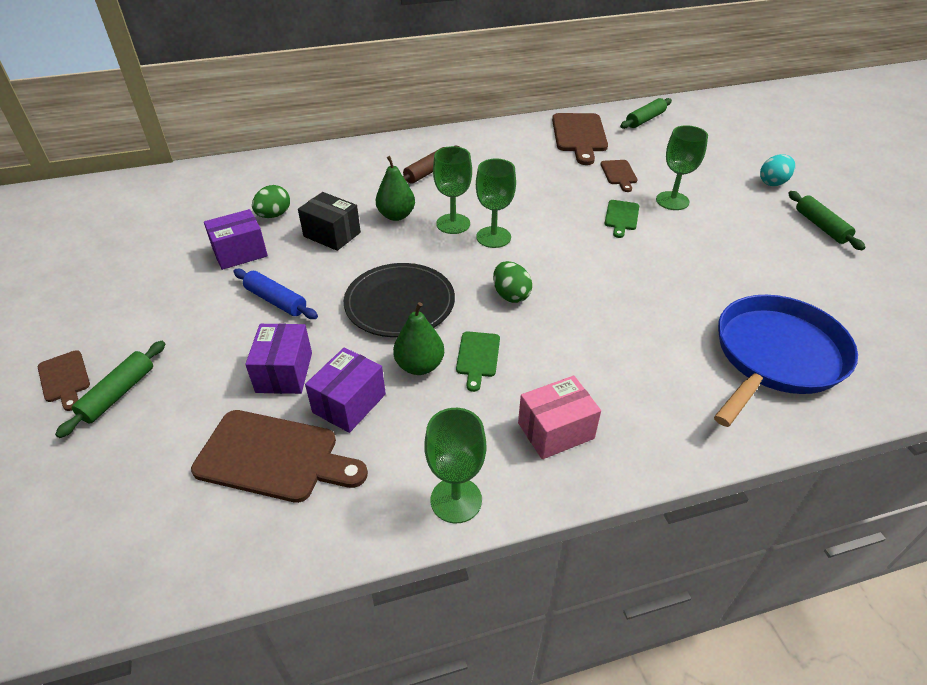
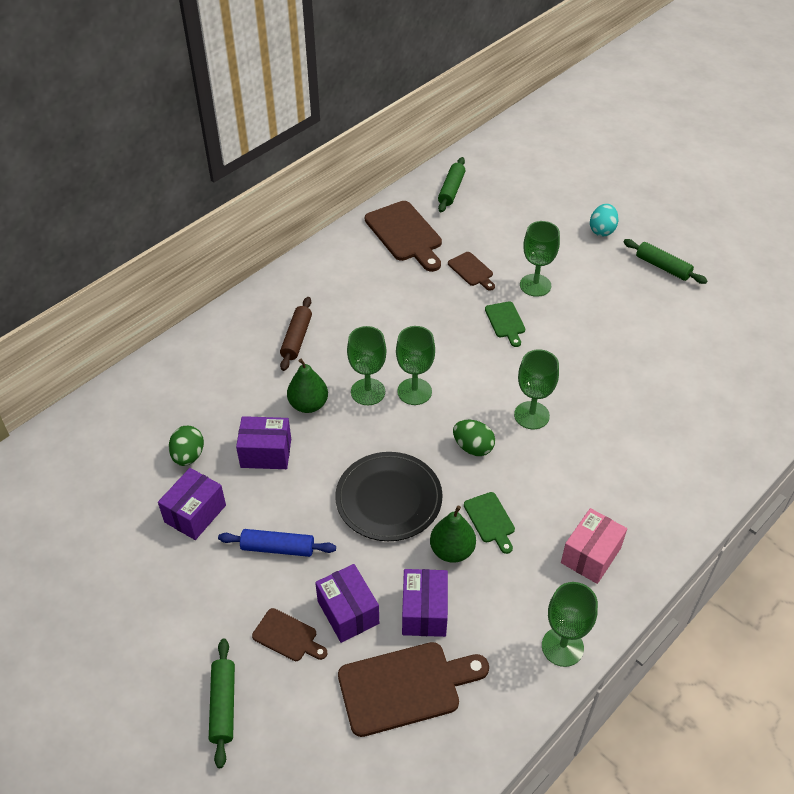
camera: 30 degrees left, 5 degrees up
(65, 378) = (158, 718): brown cutting board -> brown cutting board (287, 636)
(332, 234) = (266, 453): black box -> purple box
(589, 292) = (531, 415): none -> green goblet
(776, 356) = (697, 415): blue pan -> none

